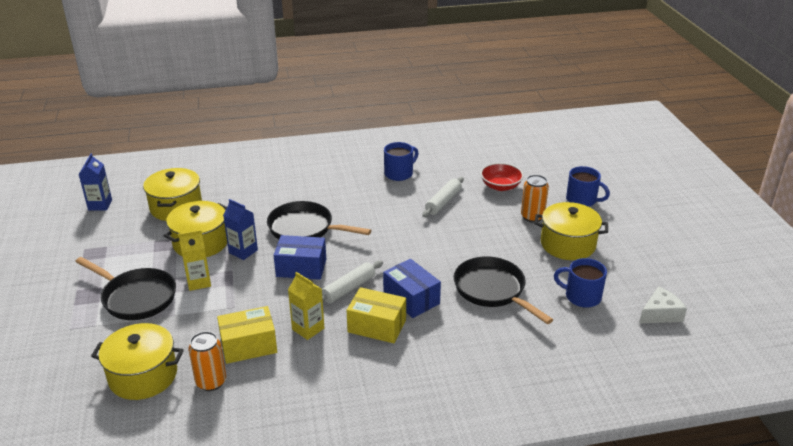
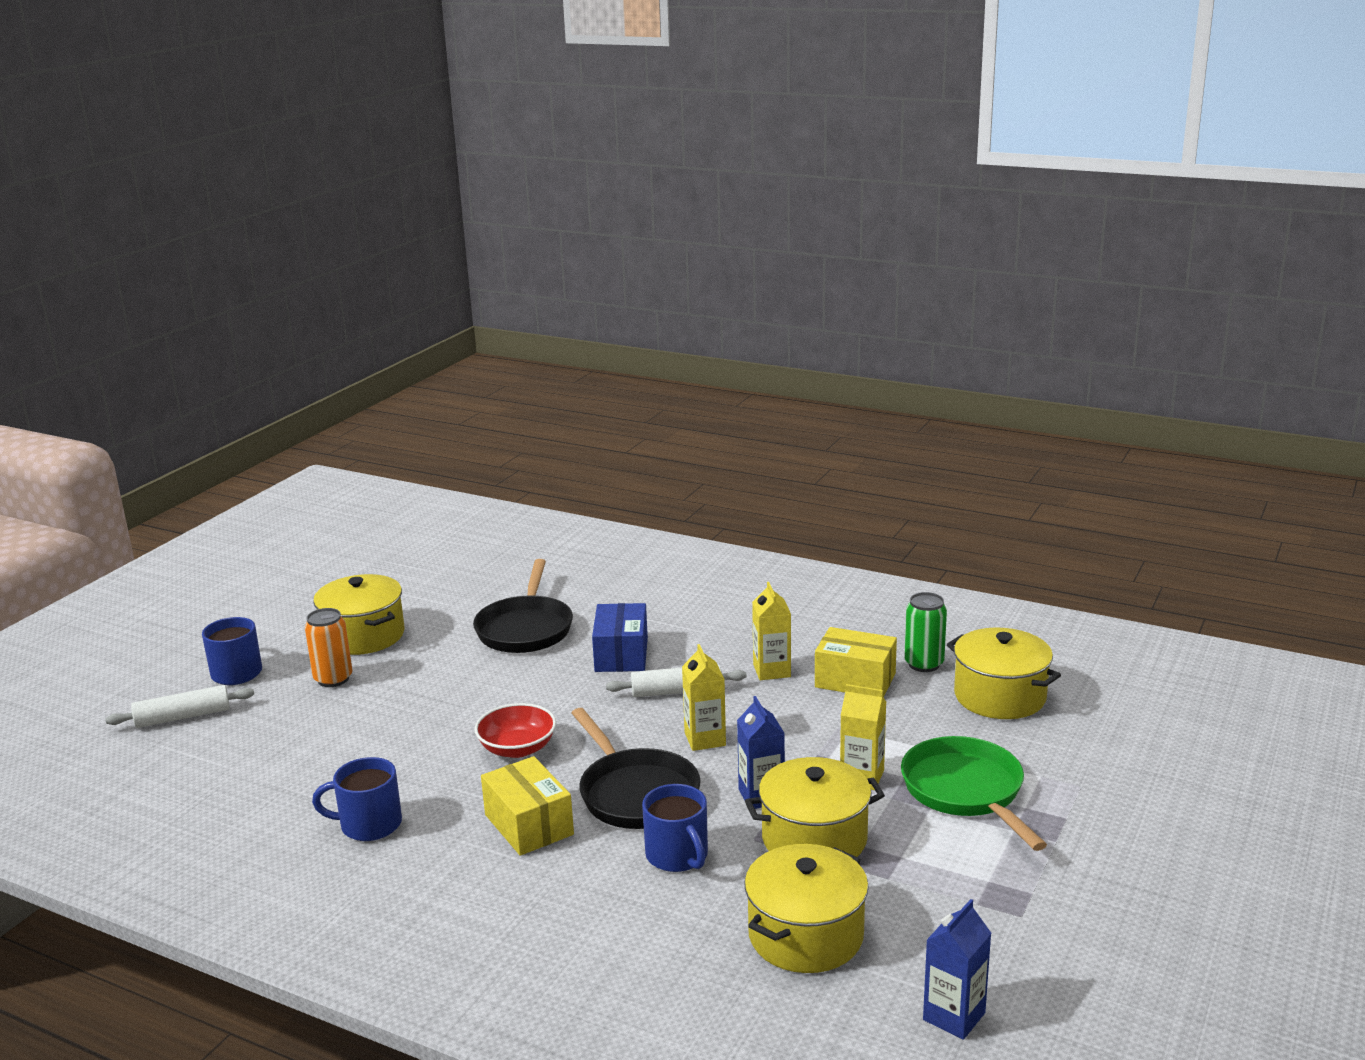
camera: 140 degrees left, 10 degrees down
(136, 297) = (966, 791): black pan -> green pan
(211, 382) = (924, 664): orange can -> green can
(301, 268) = (705, 739): blue box -> yellow carton
(377, 326) = (694, 645): yellow box -> yellow box (529, 824)
(443, 202) = (394, 746): white rolling pin -> white rolling pin (183, 717)
(500, 186) = (282, 734): red bowl -> red bowl (517, 748)
(582, 296) = (453, 591): blue mug -> blue mug (677, 855)
(660, 314) = (416, 555): white cheese -> none

